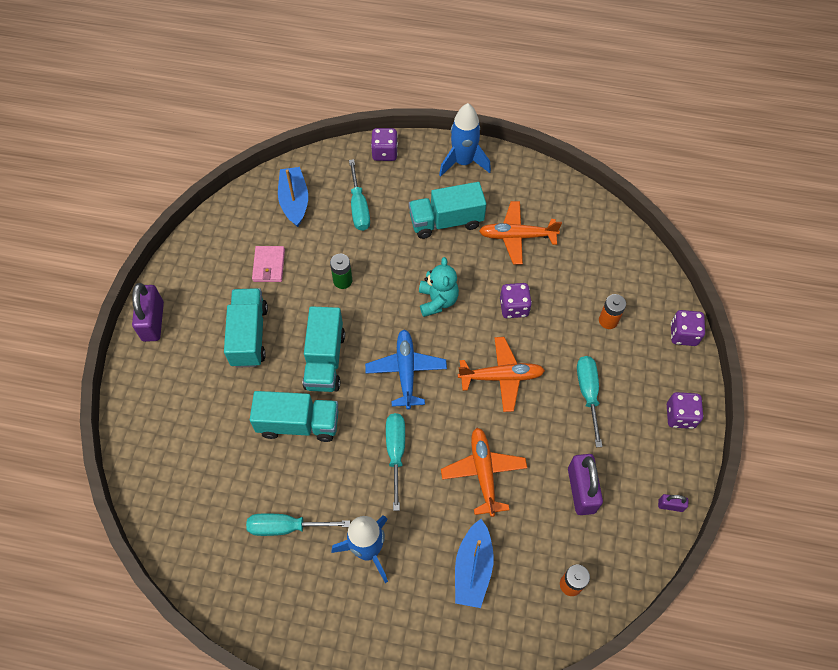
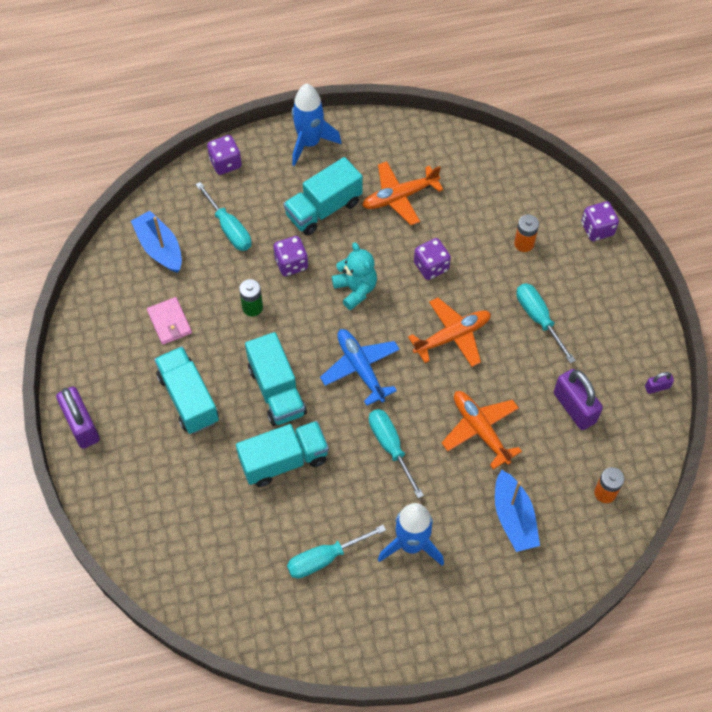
camera: 25 degrees left, 0 degrees up
(680, 416) = (629, 304): purple dice -> purple dice (291, 263)

